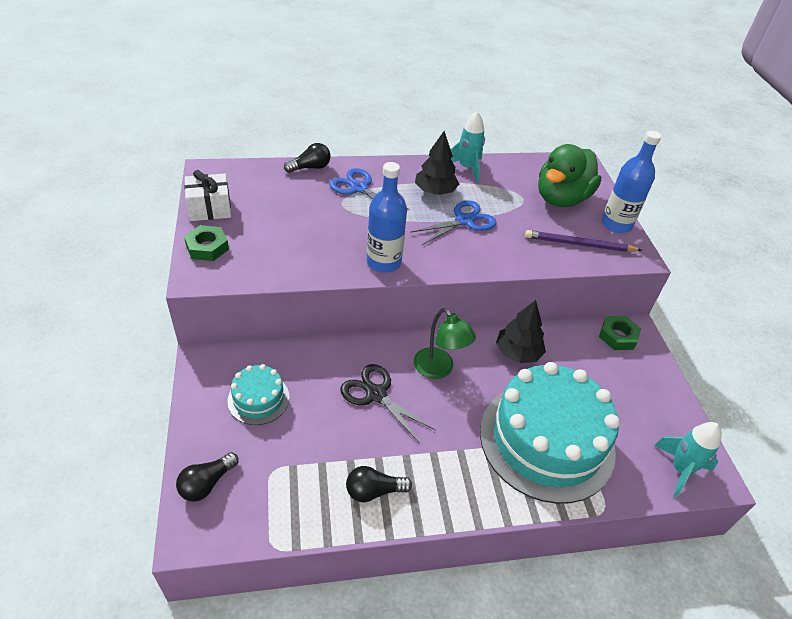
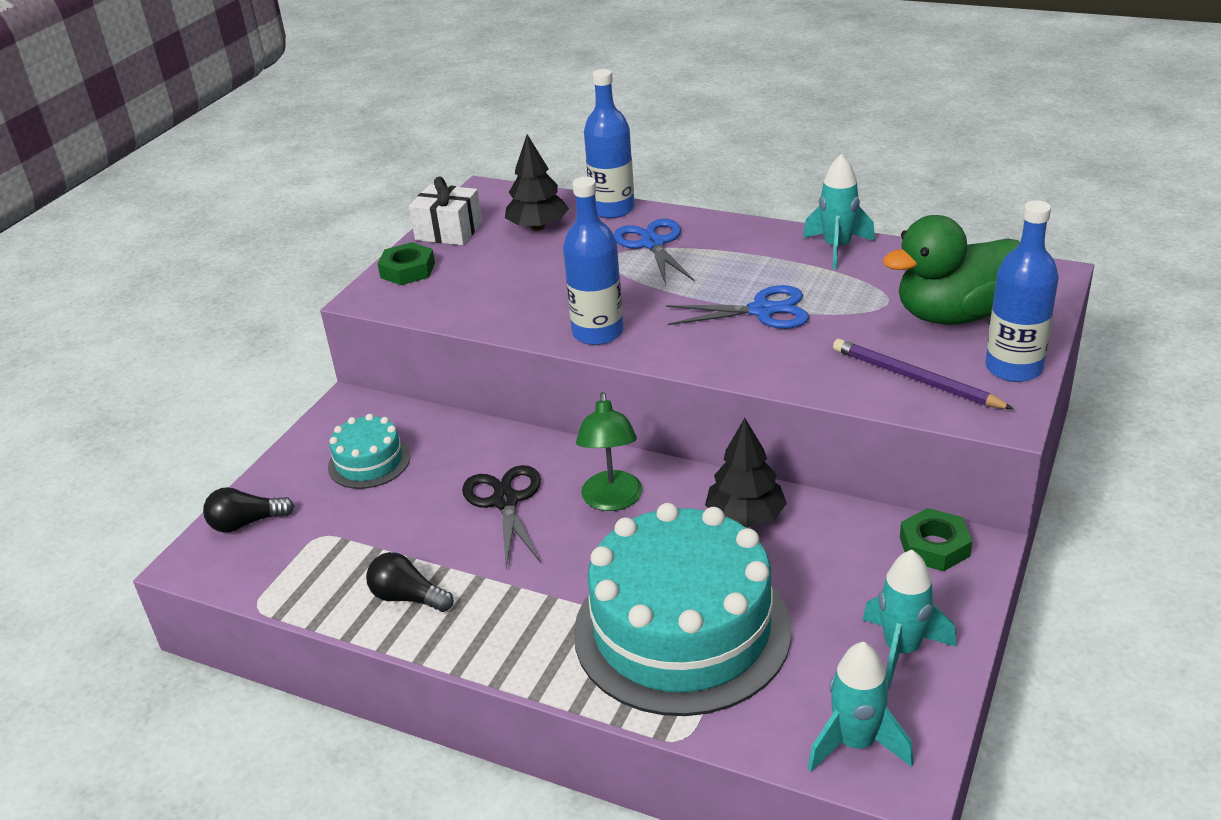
camera: 40 degrees right, 10 degrees down
(310, 167) = (612, 209): black light bulb -> blue bottle
(435, 191) = (757, 267): black tree -> black tree (538, 227)
(654, 404) = (901, 650): none -> turquoise rocket

